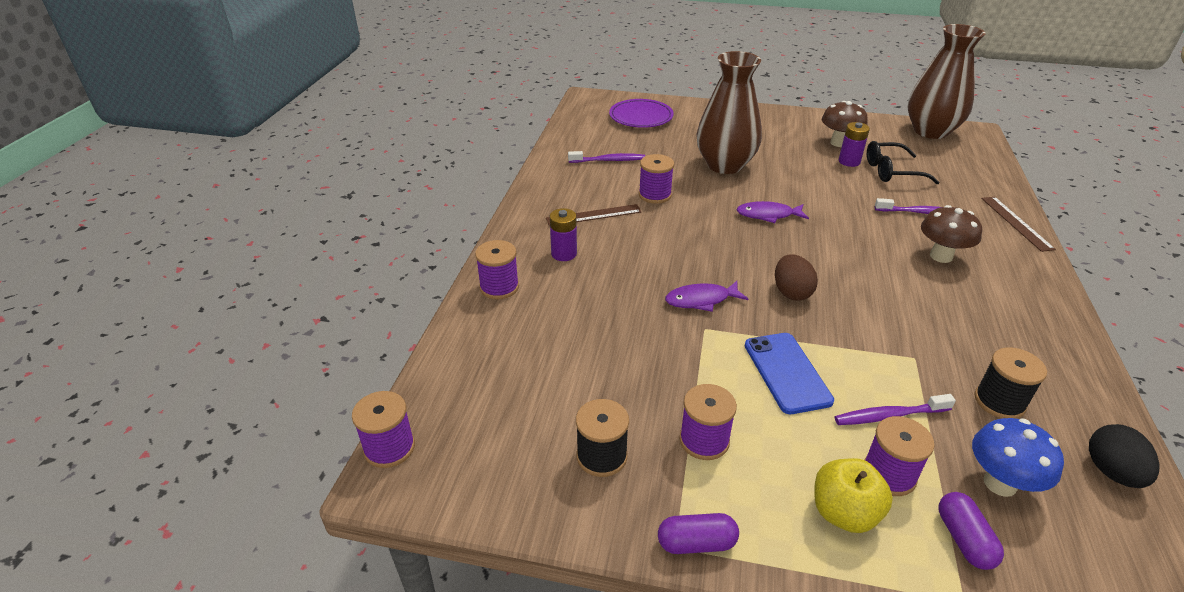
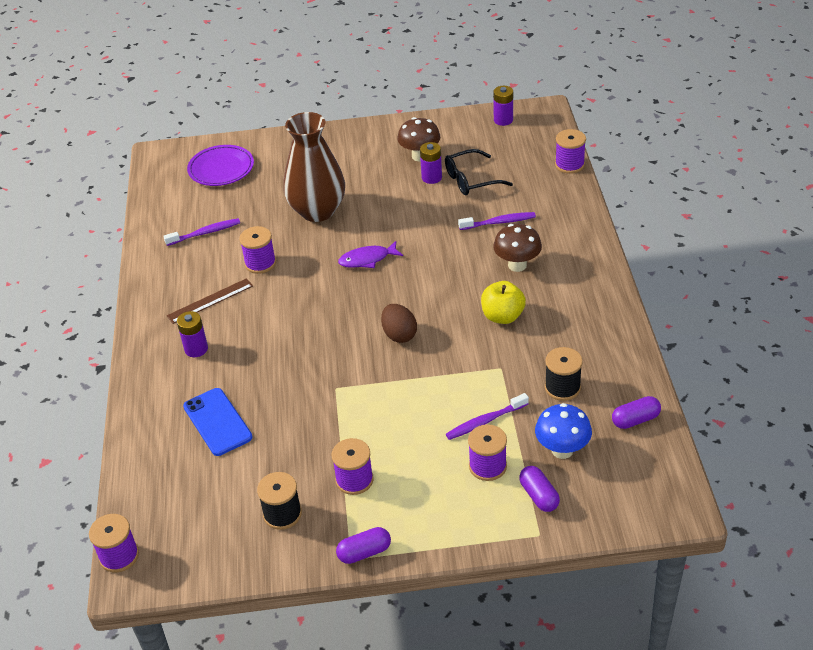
camera: 15 degrees left, 5 degrees up
(499, 287) = (151, 398): purple spool -> purple spool (569, 165)
(701, 300) = (327, 362): purple fish -> none
(786, 372) = (406, 408): blue phone -> blue phone (217, 422)
(844, 513) = (460, 502): yellow apple -> yellow apple (502, 316)
(930, 131) = (503, 120): brown vase -> purple battery
(1016, 223) = (578, 213): brown ruler -> none
(1111, 472) = (635, 420): black egg -> purple capsule

